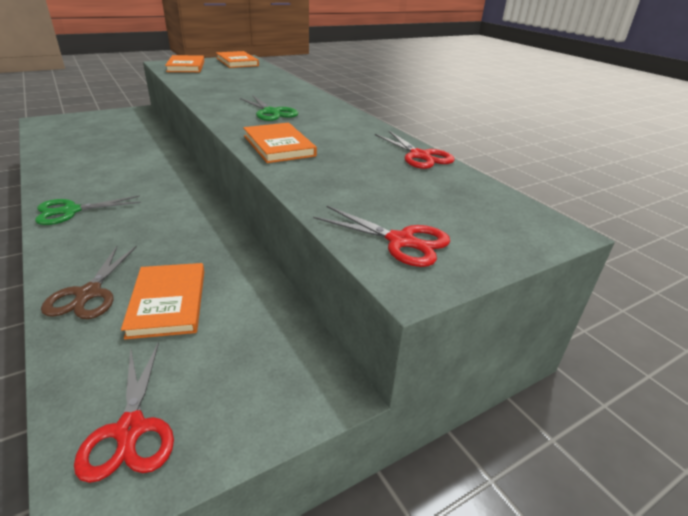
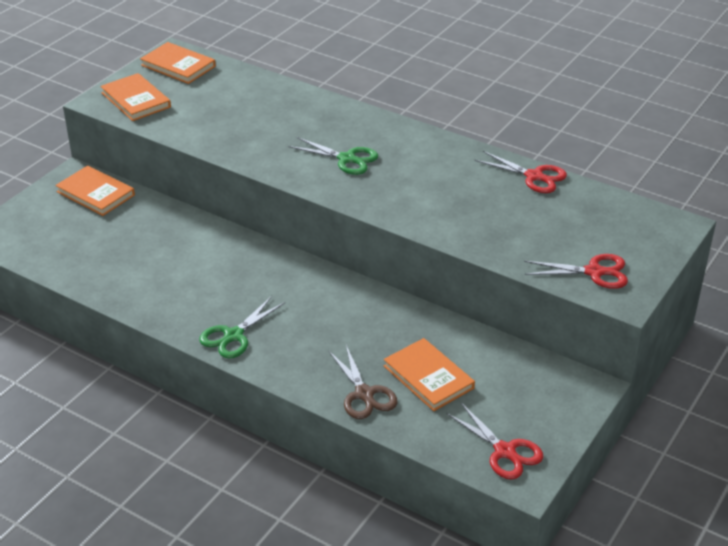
camera: 25 degrees left, 5 degrees up
(279, 146) = (412, 207): orange book -> orange book (95, 193)

